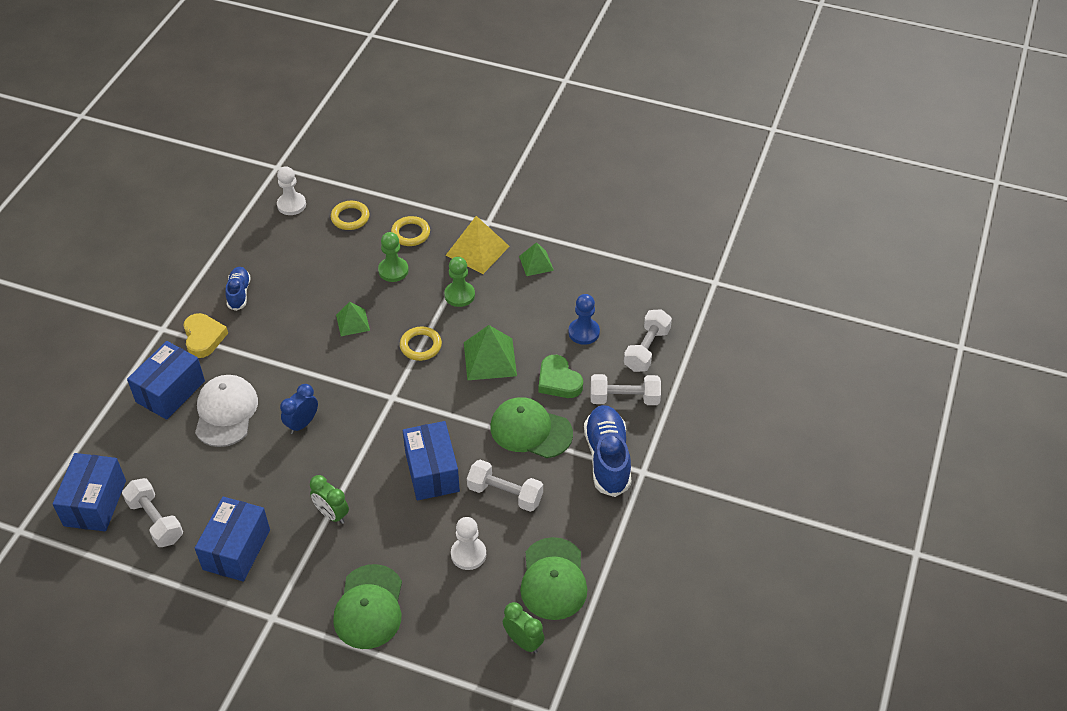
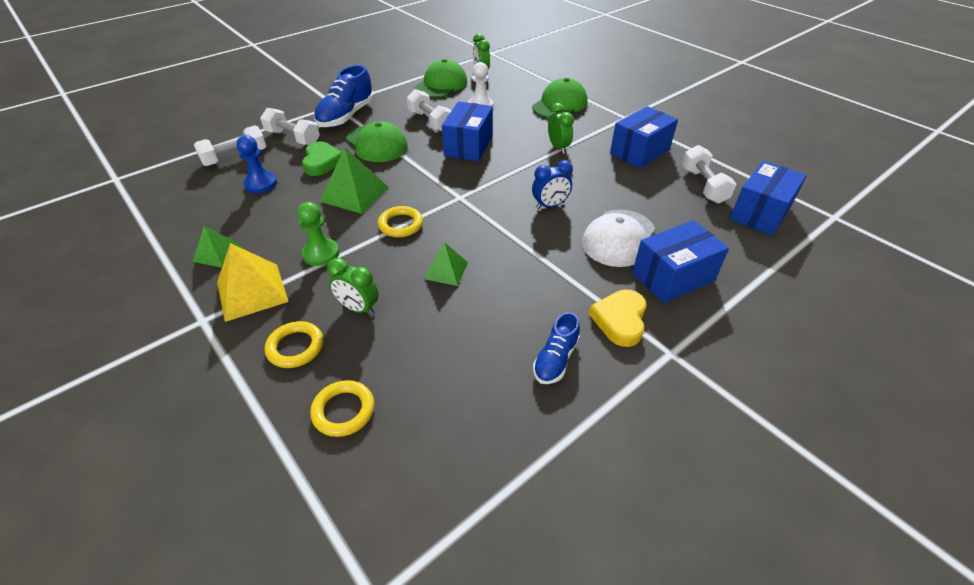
camera: 150 degrees left, 5 degrees down
(291, 205) = (406, 482): white pawn -> none
(393, 270) = (358, 308): green pawn -> green clock

